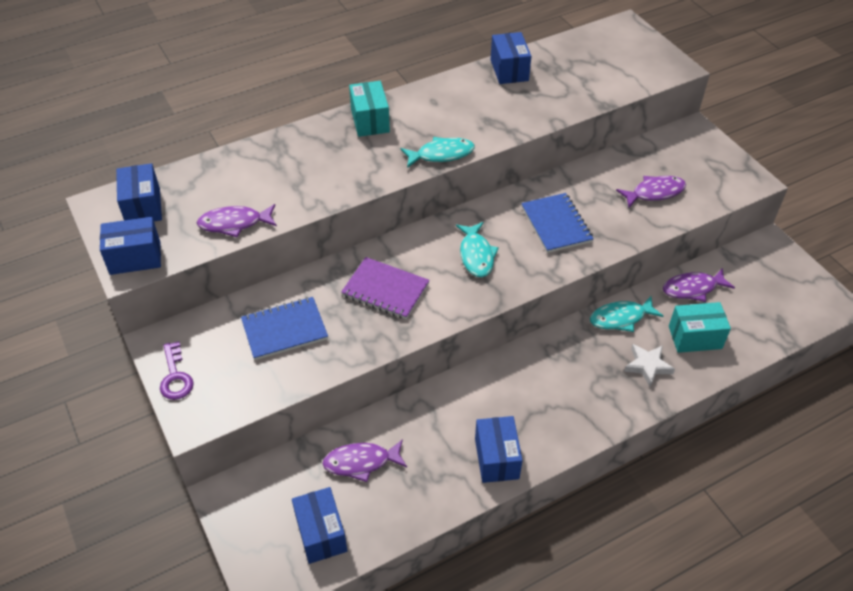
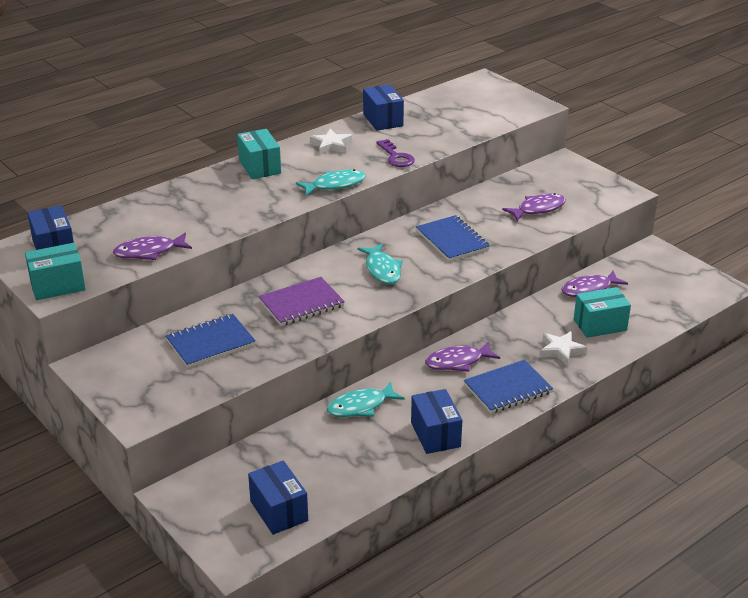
camera: 10 degrees left, 15 degrees down
(135, 258) = (58, 286): blue box -> turquoise box
(175, 377) = (111, 389): purple key -> purple key (396, 157)
(361, 462) = (304, 453): purple fish -> purple fish (457, 362)
(385, 290) = (301, 304): purple notebook -> purple notebook turned 45 degrees counterclockwise
(449, 99) = (331, 145): none -> white star
(582, 409) = (507, 389): none -> blue notebook
(621, 318) = (527, 318): turquoise fish -> turquoise fish (361, 406)

